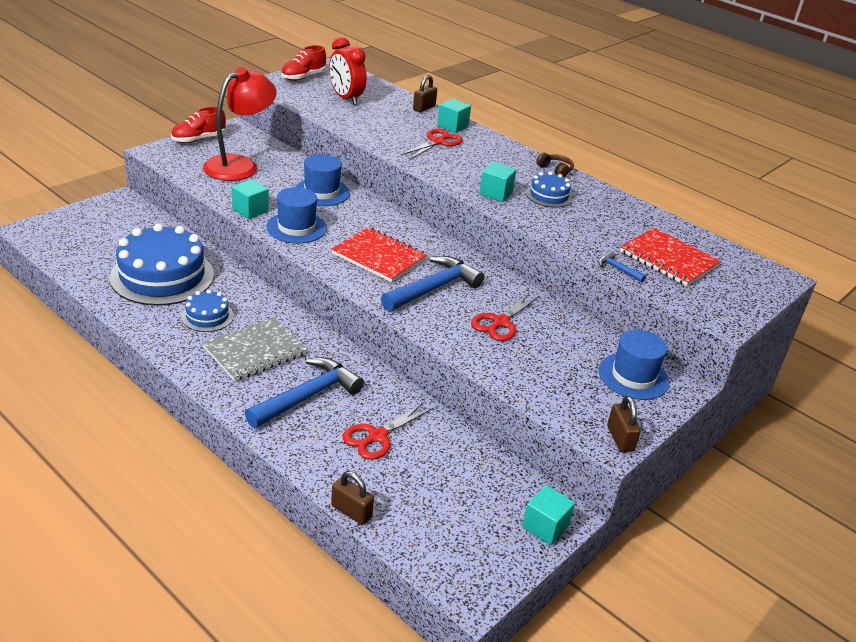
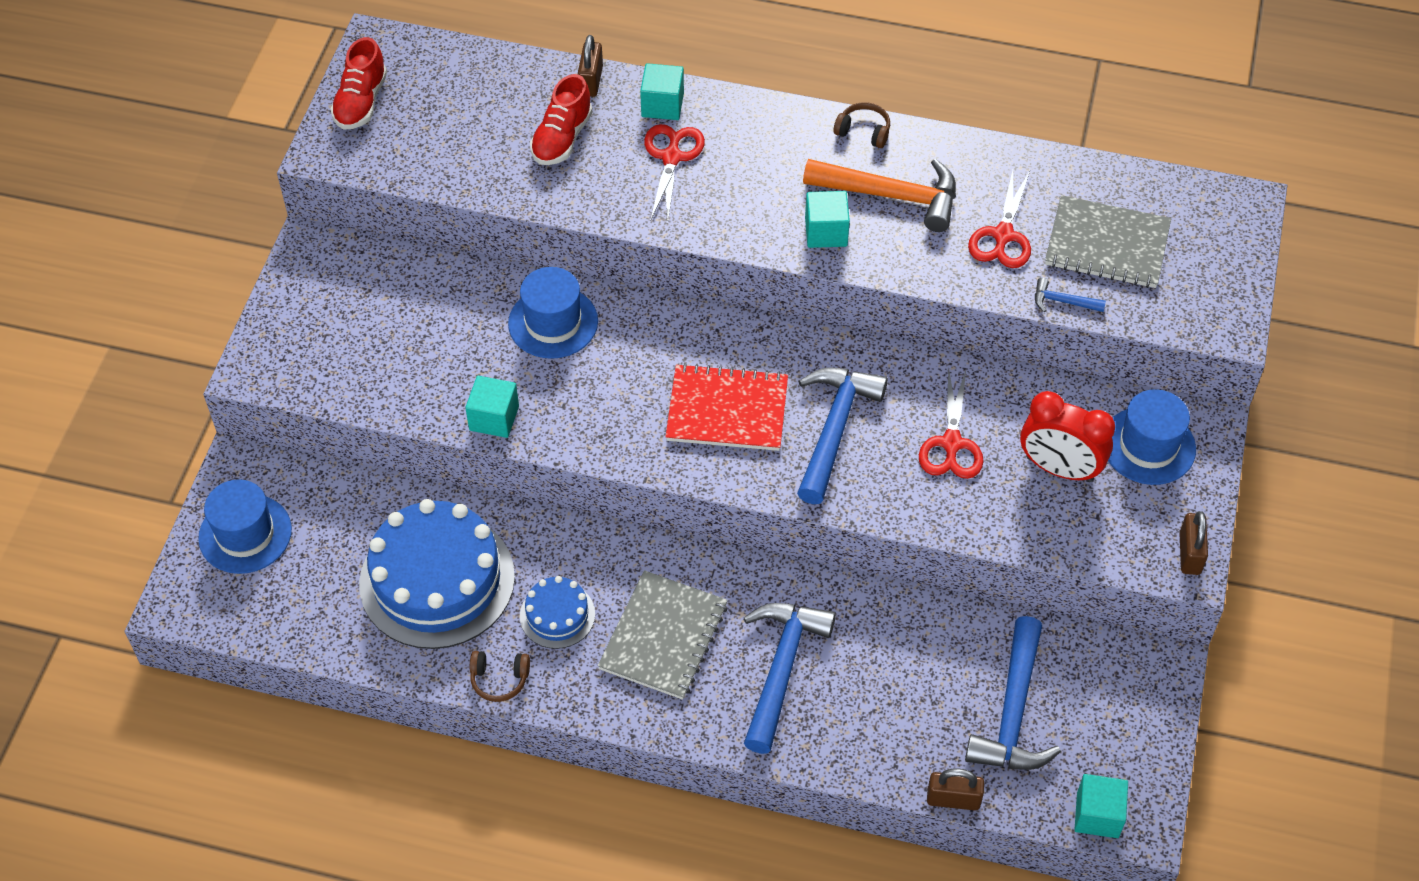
camera: 25 degrees left, 20 degrees up
(145, 326) = (499, 679): none -> brown headphones
(198, 139) = (285, 305): red shoe -> red shoe (562, 138)
(240, 165) = (395, 330): red lamp -> none
(296, 227) = (582, 417): blue hat -> blue hat (245, 534)
(346, 98) = (467, 122): red clock -> red clock (1059, 468)
(377, 436) = (902, 680): red scissors -> red scissors (1003, 235)
(435, 487) = (1013, 713): none -> blue hammer
(545, 526) = (1154, 695): turquoise cube -> turquoise cube (1097, 815)
(549, 195) = (892, 196): blue cake -> orange hammer
(620, 438) = (1189, 553): brown padlock -> brown padlock turned 45 degrees clockwise
(668, 259) = (1107, 244): red notebook -> grey notebook

